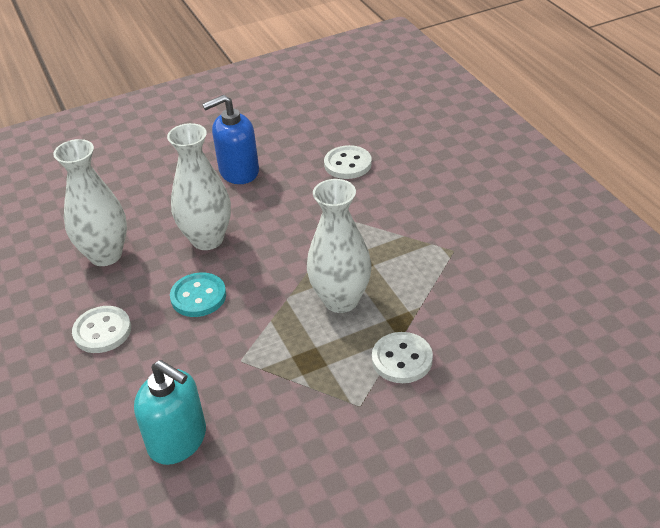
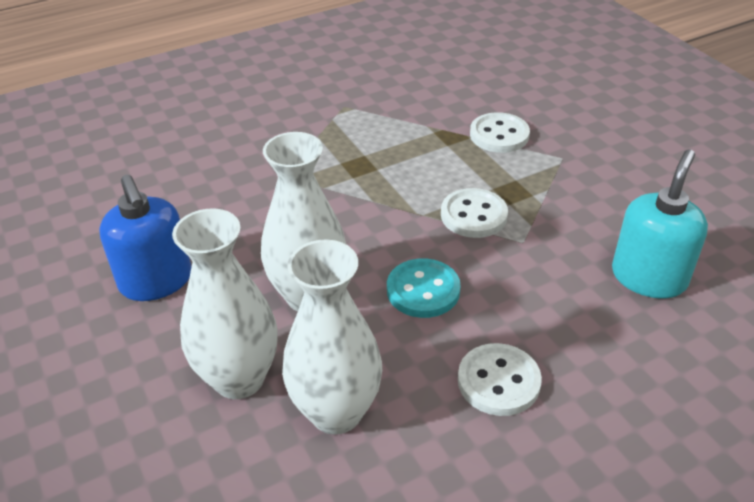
camera: 95 degrees left, 0 degrees up
(341, 300) = (421, 175): white vase -> white vase (239, 379)
(348, 164) = (171, 180): white button -> white button (473, 215)

